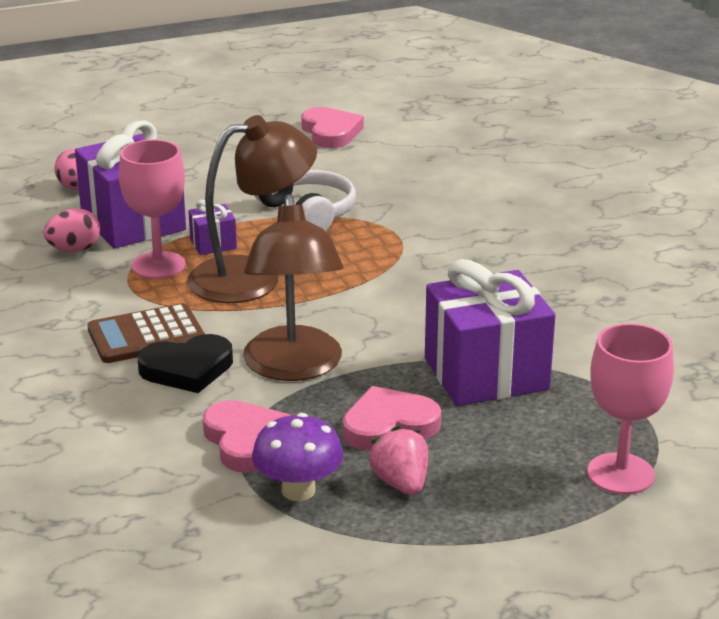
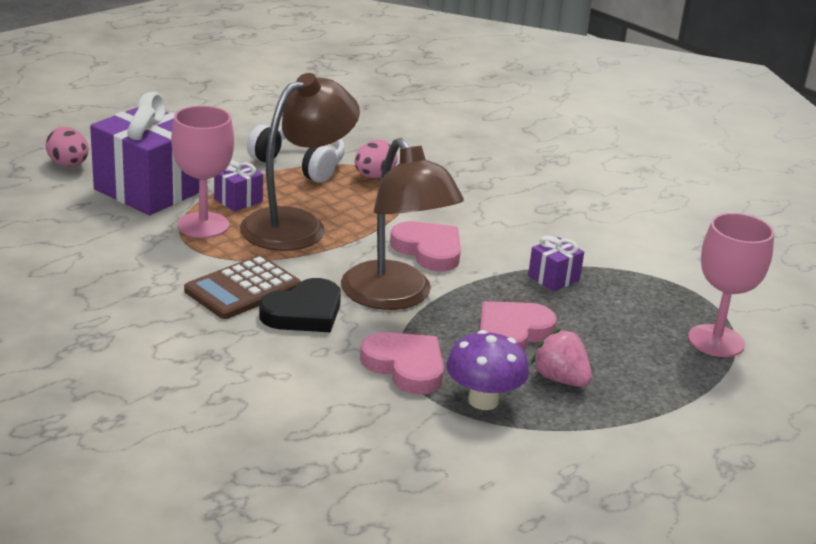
camera: 25 degrees left, 0 degrees up
(74, 250) = (112, 221): pink egg -> pink egg (374, 176)
(331, 132) = (264, 93): pink heart -> pink heart (428, 250)
(486, 374) = (553, 278): purple gift -> purple gift, size x0.45

